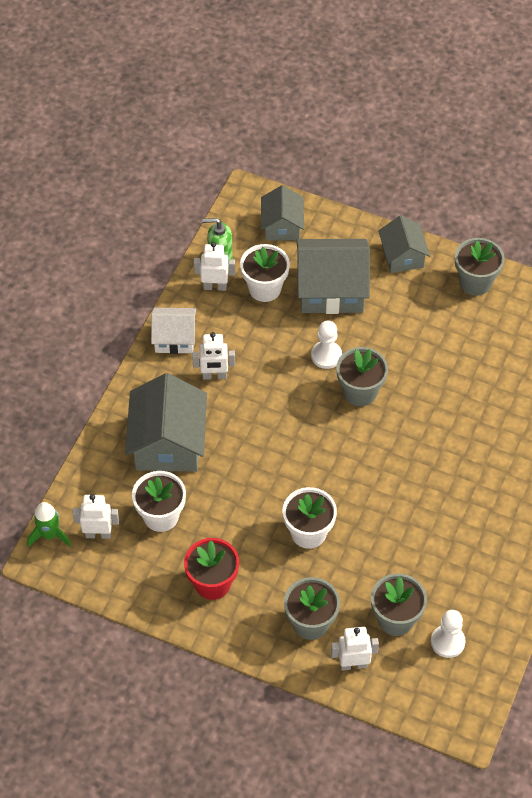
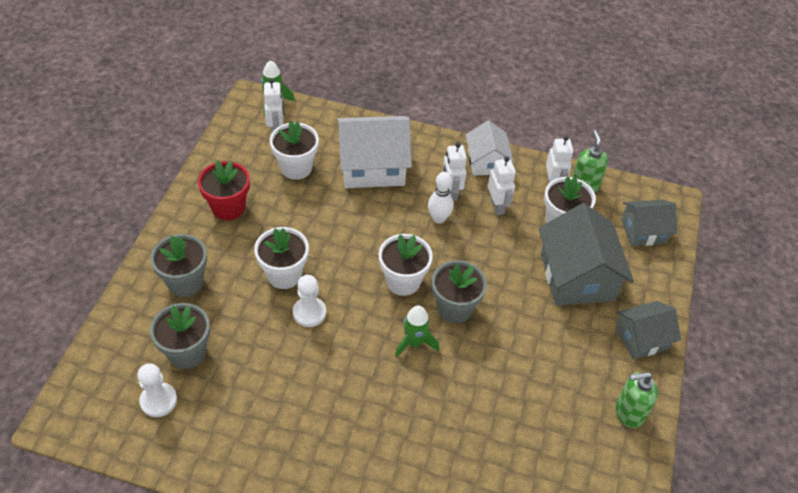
camera: 80 degrees right, 5 degrees down
(168, 443) = (372, 166): grey house -> white house
(248, 391) = (438, 218): none -> white bowling pin
(325, 430) = (403, 281): none -> white flower pot
(326, 356) = (493, 277): white pawn -> white pawn (309, 313)
(353, 664) = (138, 319): white robot -> white robot (497, 206)
(396, 429) = (414, 342): none -> green rocket
(475, 282) = (628, 413): grey flower pot -> green soap dispenser

